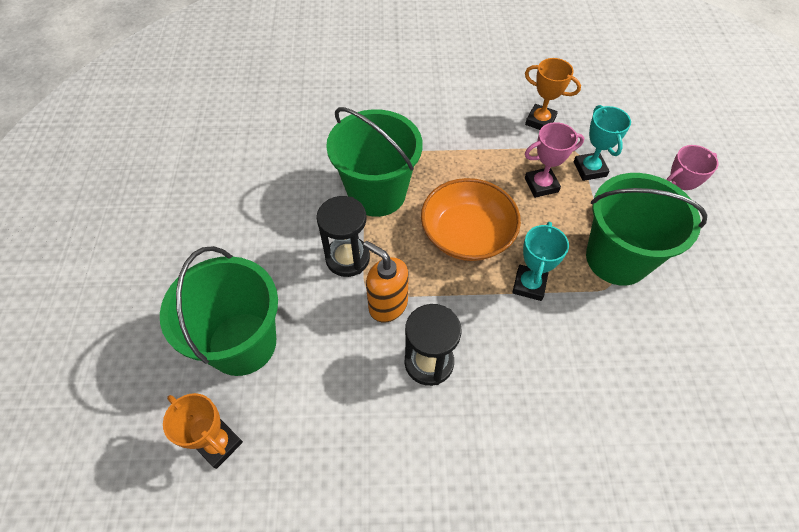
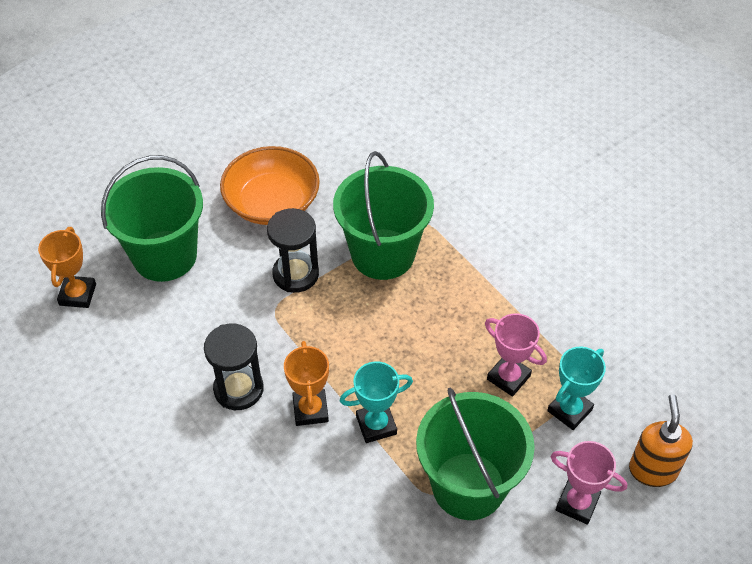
camera: 55 degrees right, 5 degrees down
(387, 305) = (271, 329): orange soap dispenser -> orange soap dispenser (653, 469)
(467, 234) = (394, 347): orange bowl -> orange bowl (272, 203)
(540, 121) = (599, 334): orange trophy -> orange trophy (310, 410)

